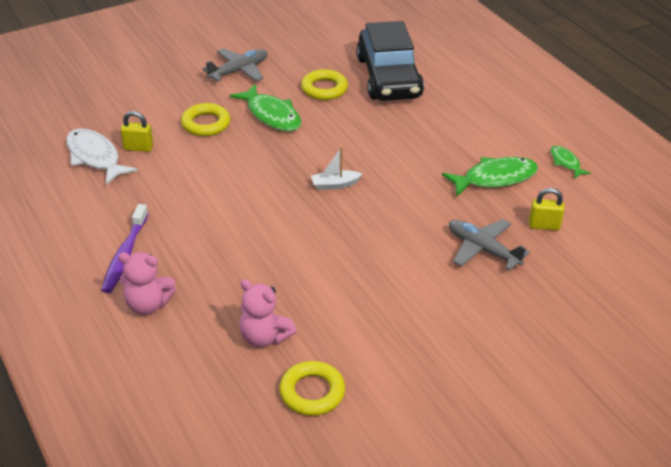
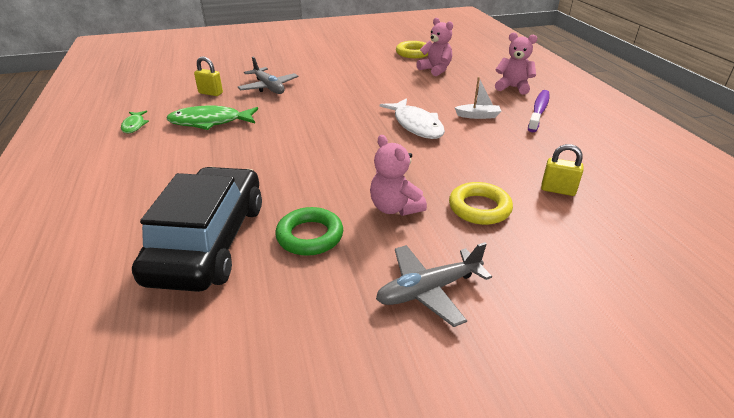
camera: 165 degrees left, 5 degrees down
(95, 157) = (605, 186): white fish -> white fish (416, 125)
(271, 115) = (395, 208): green fish -> pink teddy bear
(324, 89) = (310, 236): yellow ring -> green ring
(335, 185) = (353, 134): white boat -> white boat (478, 116)

